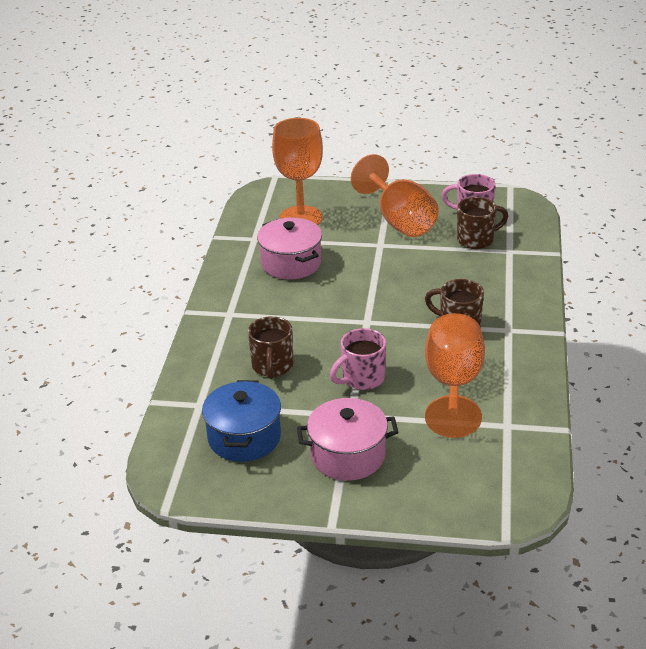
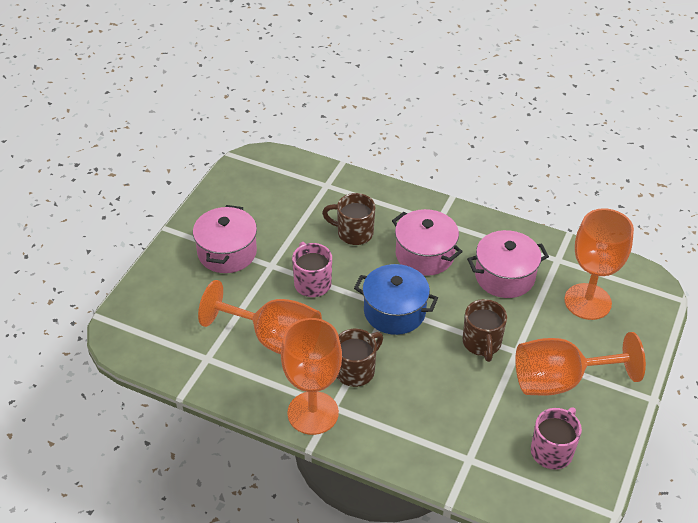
camera: 105 degrees right, 10 degrees up
(244, 437) = (277, 202): blue pot -> blue pot (394, 311)
(283, 313) = (425, 255): none -> pink pot
(476, 240) = (501, 437): brown mug -> brown mug (482, 343)
(523, 339) = (313, 413): none -> orange goblet

